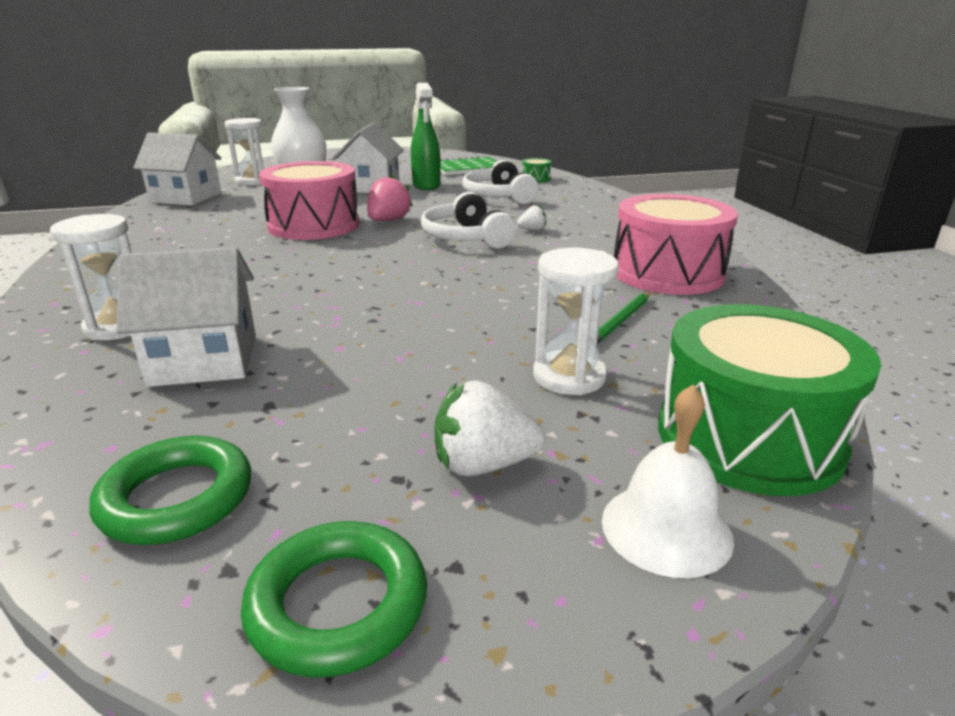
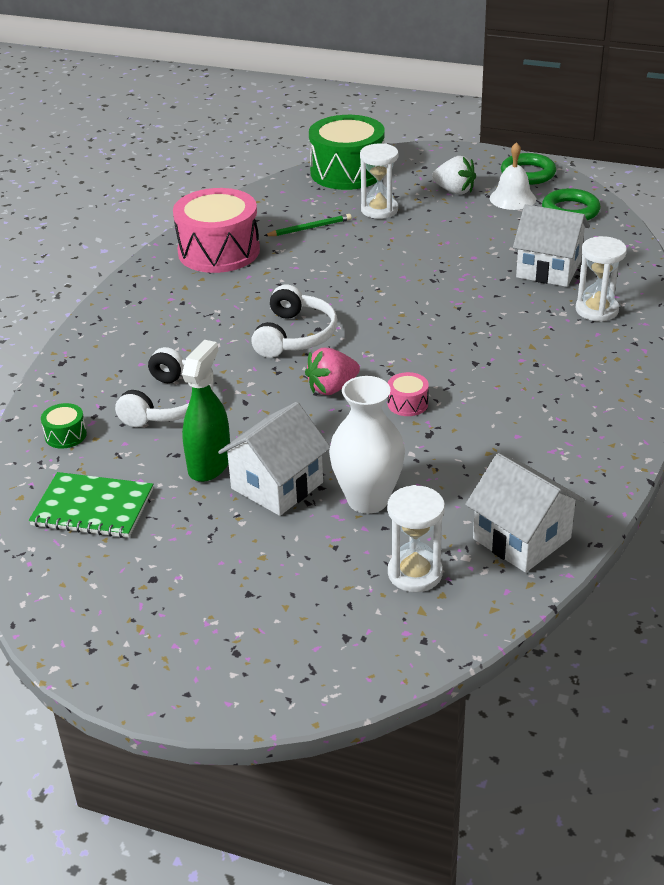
camera: 145 degrees left, 10 degrees up
(314, 225) = (407, 404): pink drum -> pink drum, size x0.41
(532, 230) = (228, 328): white strawberry -> none
(666, 528) = (417, 162): white bell -> white bell (512, 198)

